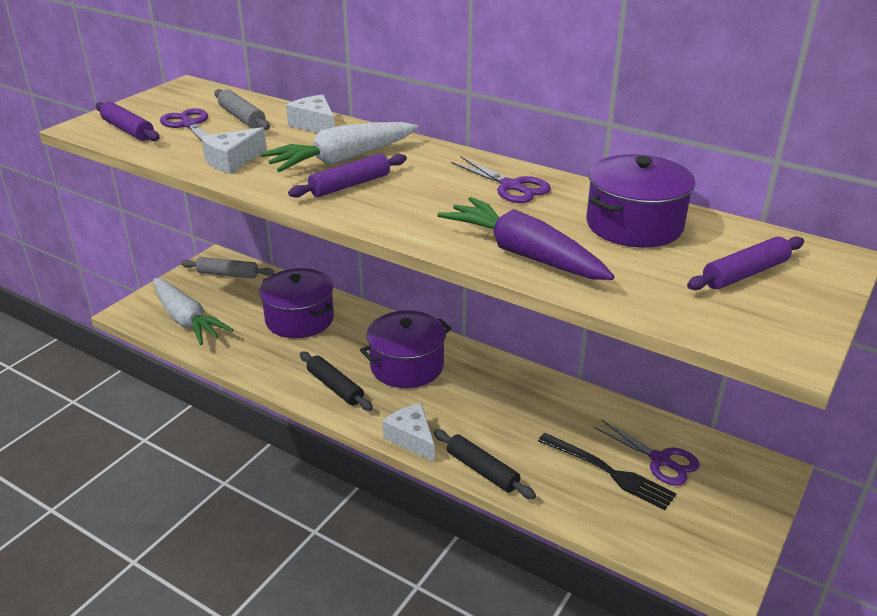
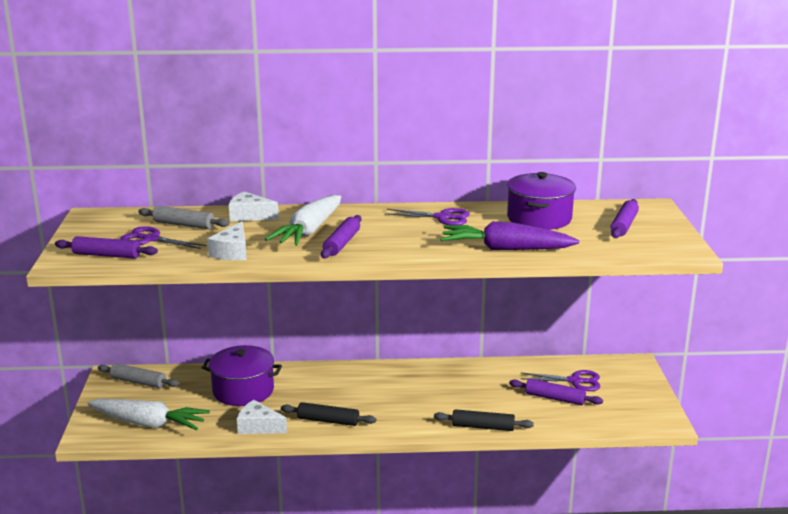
camera: 35 degrees left, 10 degrees down
(228, 274) = (138, 382): grey rolling pin -> grey rolling pin turned 45 degrees clockwise
(407, 366) = (362, 390): purple pot -> none
(412, 438) = (418, 428): white cheese -> white cheese (258, 427)
(609, 472) = (554, 398): black fork -> purple rolling pin

